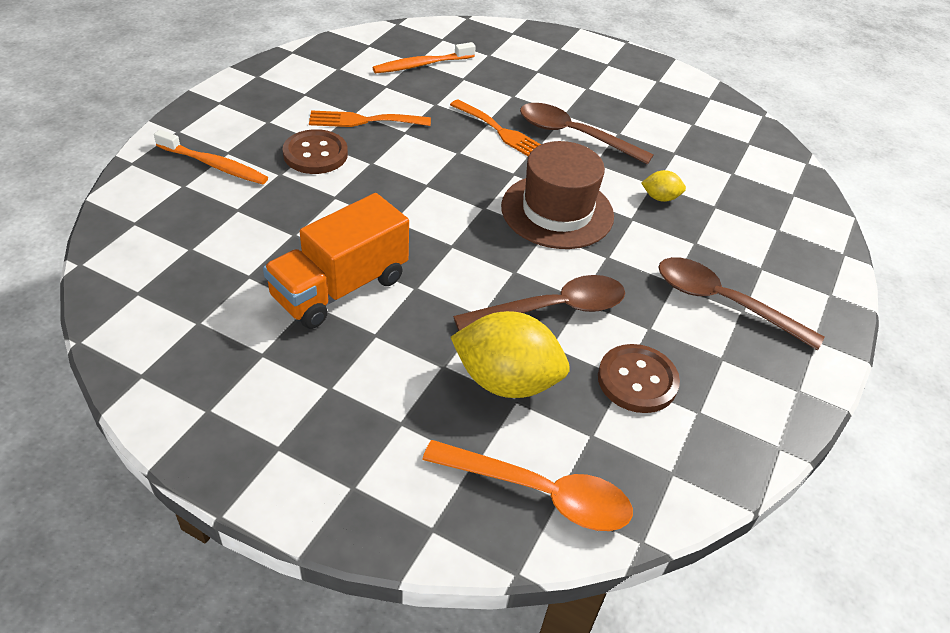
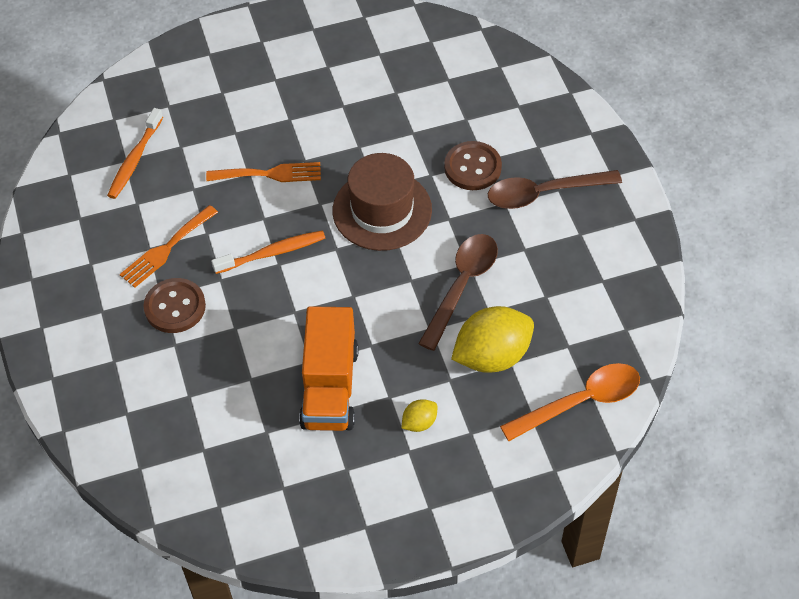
camera: 40 degrees left, 10 degrees up
(214, 165) = (122, 379): orange toothbrush -> orange toothbrush (272, 253)
(574, 135) = (318, 134): brown spoon -> none
(637, 380) = (554, 290): brown button -> brown button (472, 167)
(660, 198) = (428, 142): yellow lemon -> yellow lemon (419, 423)

